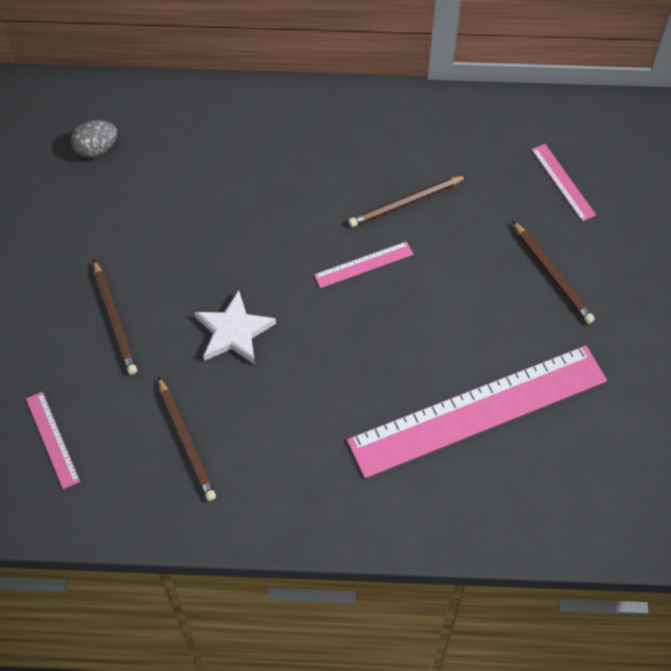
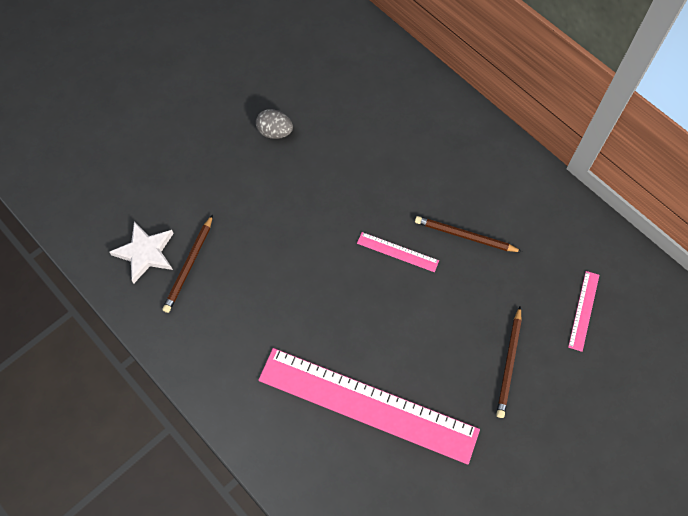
camera: 45 degrees right, 5 degrees up
(52, 439) = (126, 200): pink ruler -> none
(96, 149) = (321, 53): grey egg -> grey egg (275, 132)
(115, 319) = (226, 161): brown pencil -> none
(234, 332) = (281, 226): white star -> white star (145, 253)

